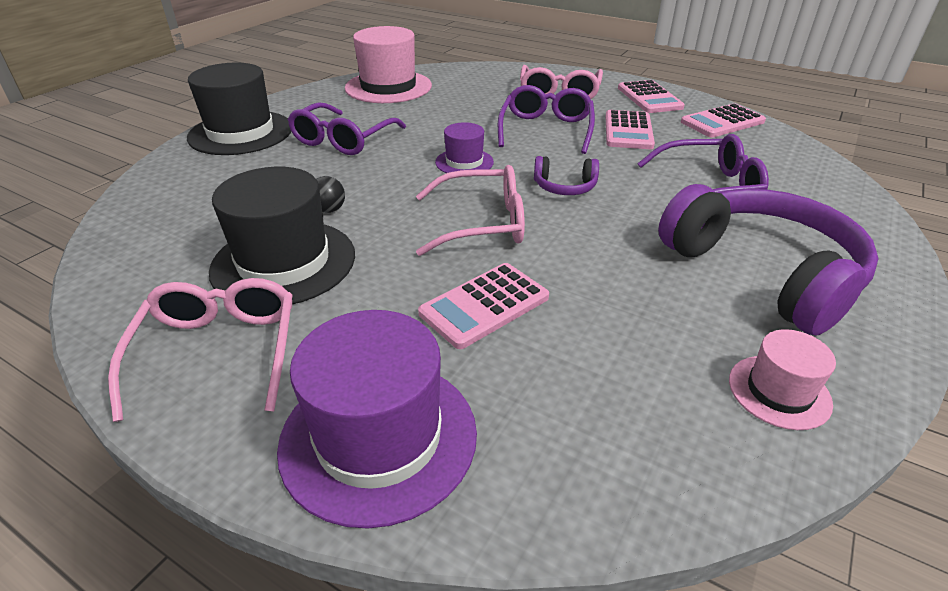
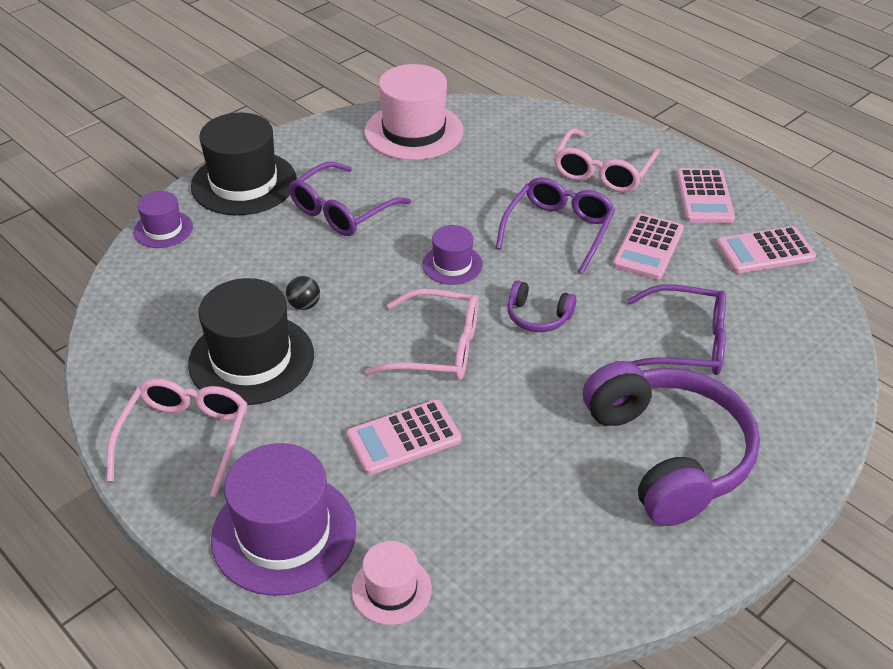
camera: 15 degrees right, 5 degrees up
(162, 173) = (163, 229): none -> purple hat
(779, 391) = (602, 566): pink hat -> pink hat (391, 589)

